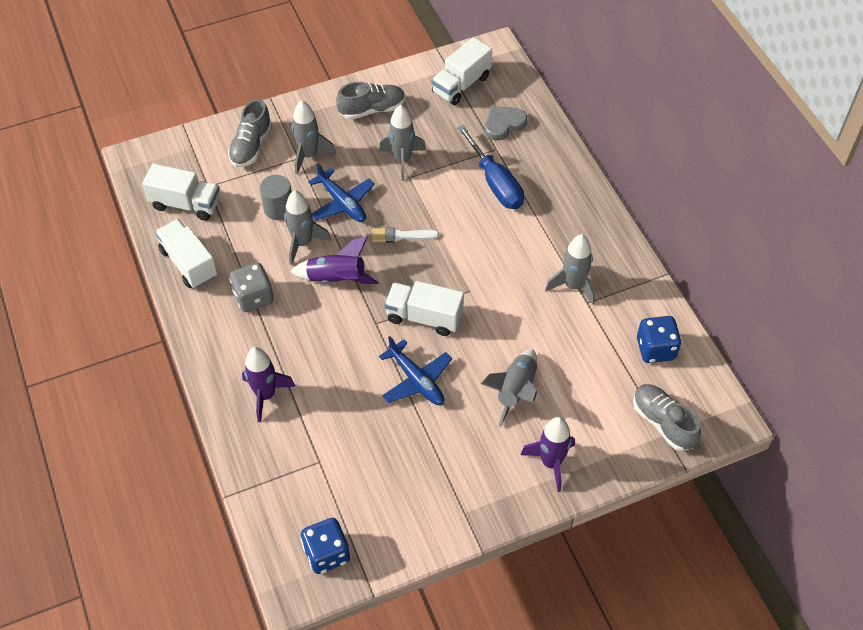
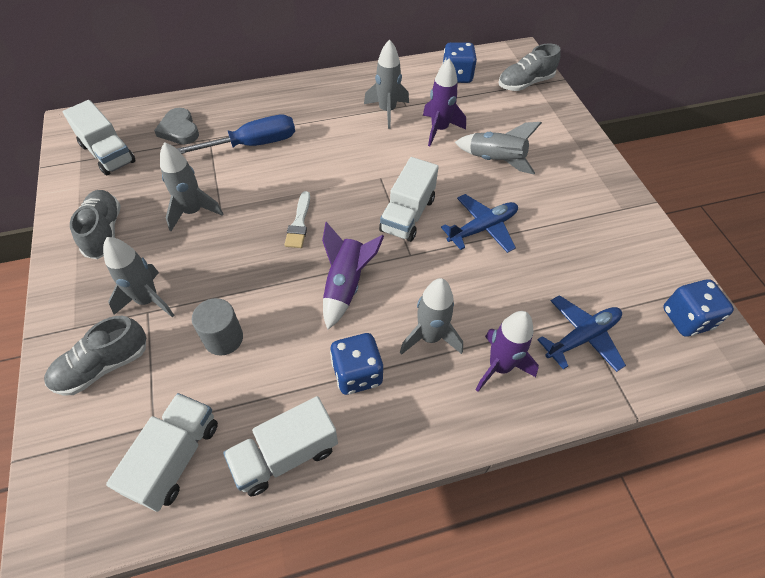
camera: 85 degrees left, 0 degrees up
(251, 146) = (103, 366): grey shoe -> grey shoe turned 120 degrees clockwise
(254, 297) = (357, 373): grey dice -> blue dice
(302, 243) = (285, 315): grey rocket -> grey rocket (430, 337)
(342, 203) = (237, 271): blue plane -> blue plane (582, 337)
(551, 463) = (566, 148): purple rocket -> purple rocket (439, 129)

